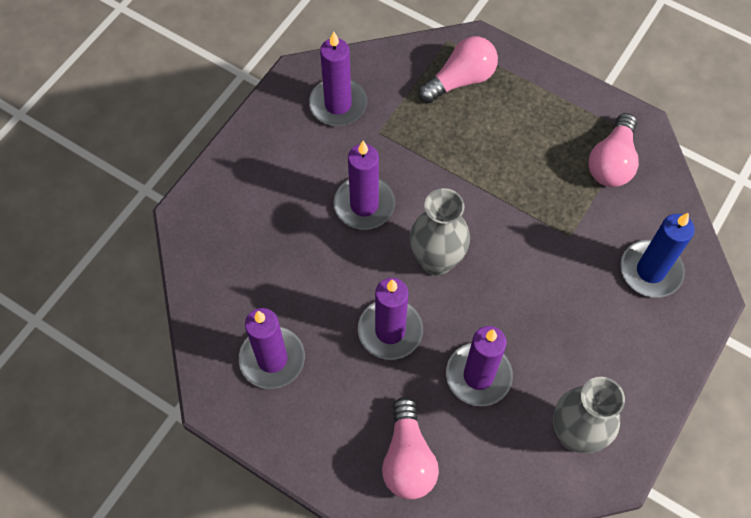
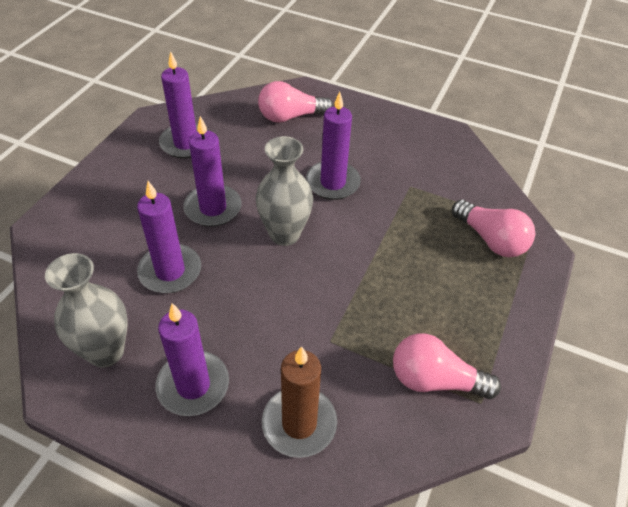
camera: 80 degrees right, 15 degrees down
(338, 104) = (429, 159): purple candle -> purple candle (193, 385)
(408, 459) = (95, 228): pink light bulb -> pink light bulb (290, 116)
(650, 271) = (299, 423): blue candle -> brown candle

